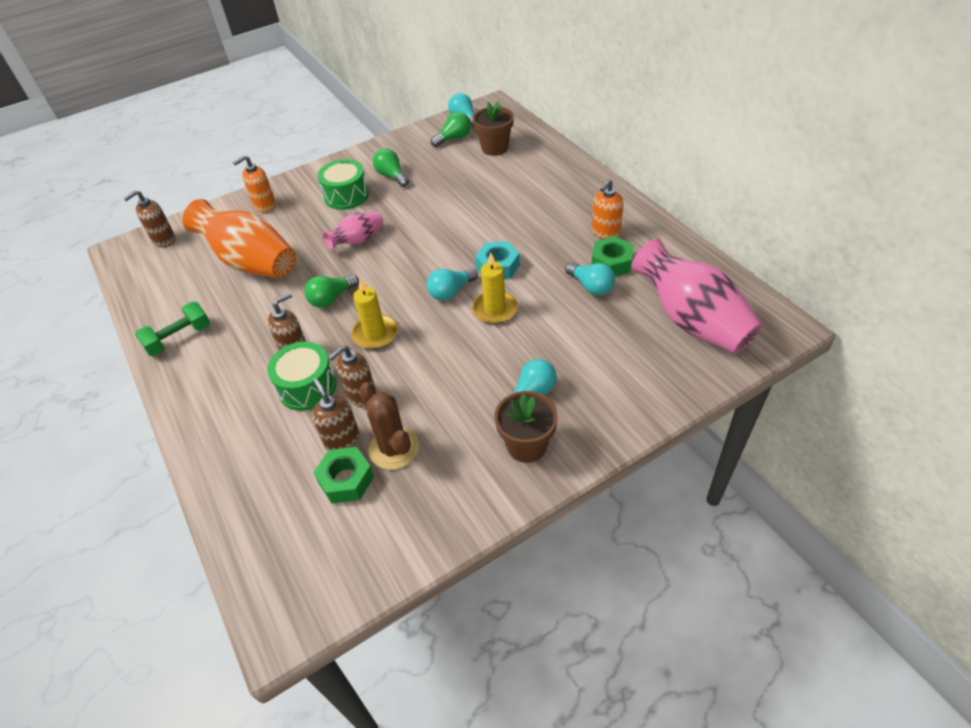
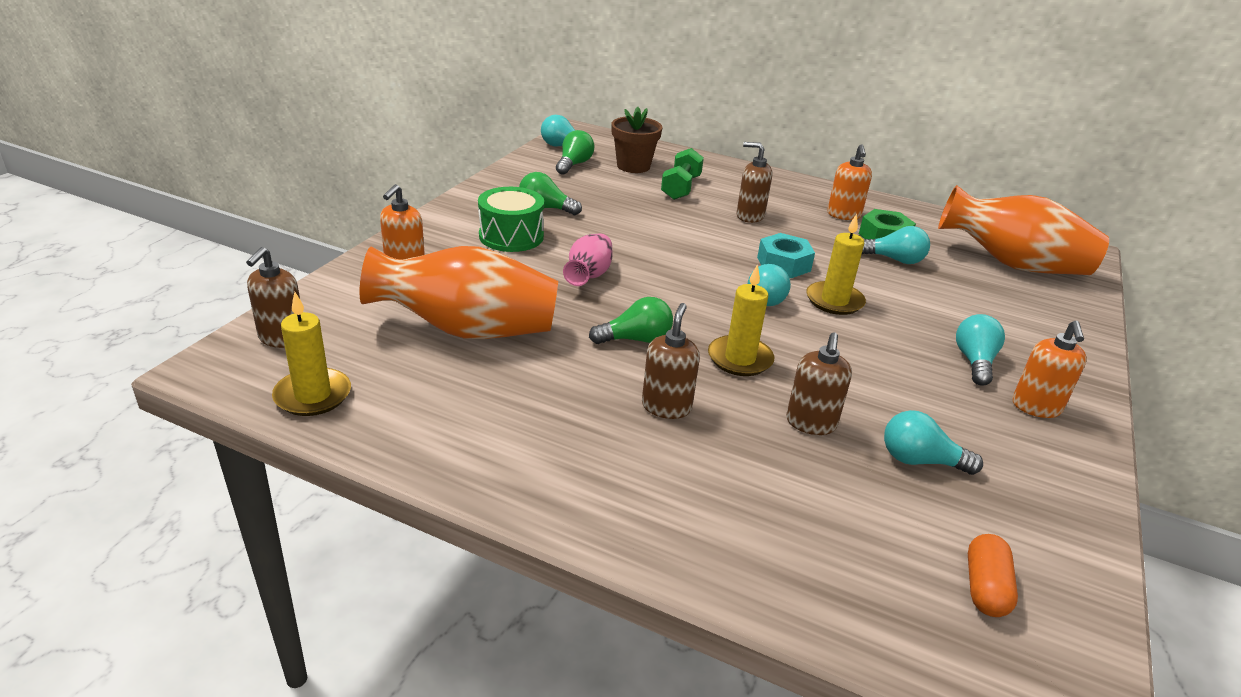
camera: 40 degrees left, 15 degrees down
(144, 282) = (313, 395): none -> yellow candle
(179, 338) = (470, 445): green dumbbell -> green dumbbell (680, 188)
(307, 387) = (734, 437): green drum -> none
(324, 540) = (985, 588): none -> orange capsule
(331, 298) = (636, 339): green light bulb -> green light bulb turned 120 degrees counterclockwise
(342, 439) = (853, 475): brown soap dispenser -> brown soap dispenser (749, 216)
(346, 480) = (917, 514): green nut -> none
(394, 448) = (920, 461): brown cactus -> turquoise light bulb
(526, 445) = (1036, 407): brown flower pot -> orange soap dispenser
(691, 321) = (1013, 265): pink vase -> orange vase

